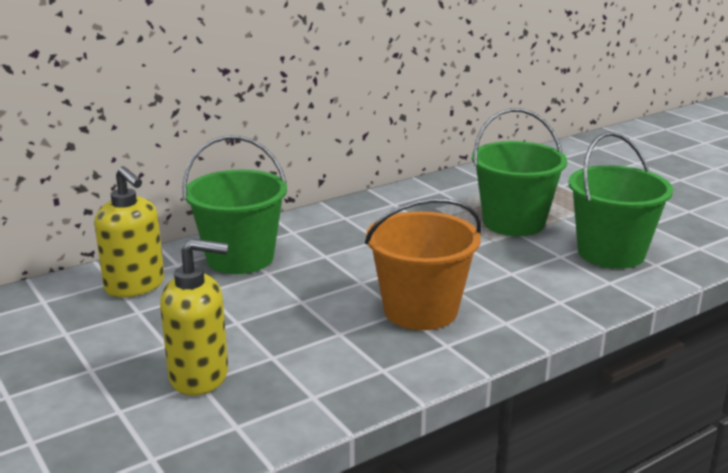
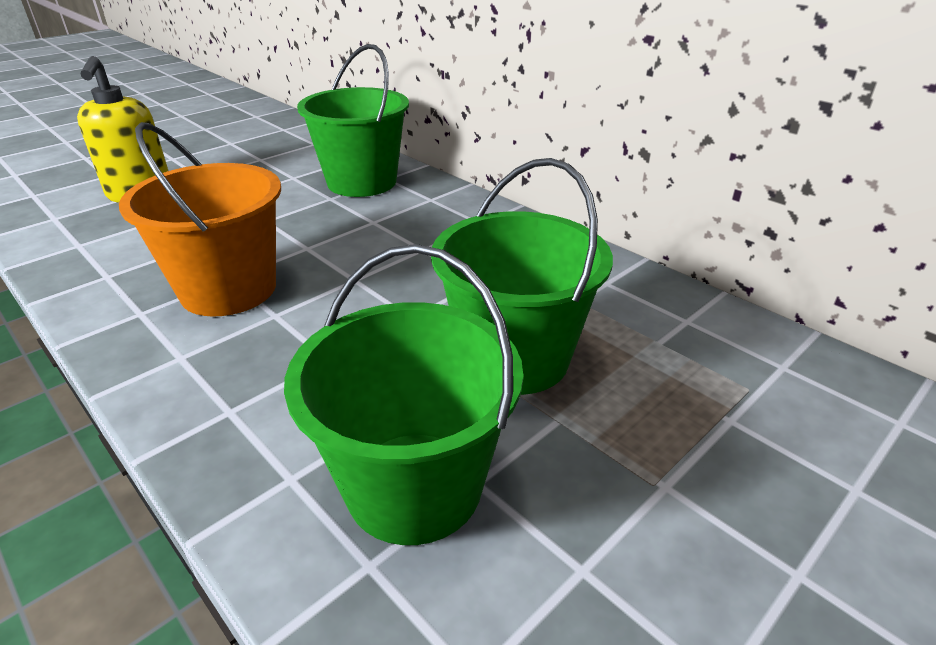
camera: 80 degrees right, 10 degrees up
(135, 286) = (305, 151): yellow soap dispenser -> none

